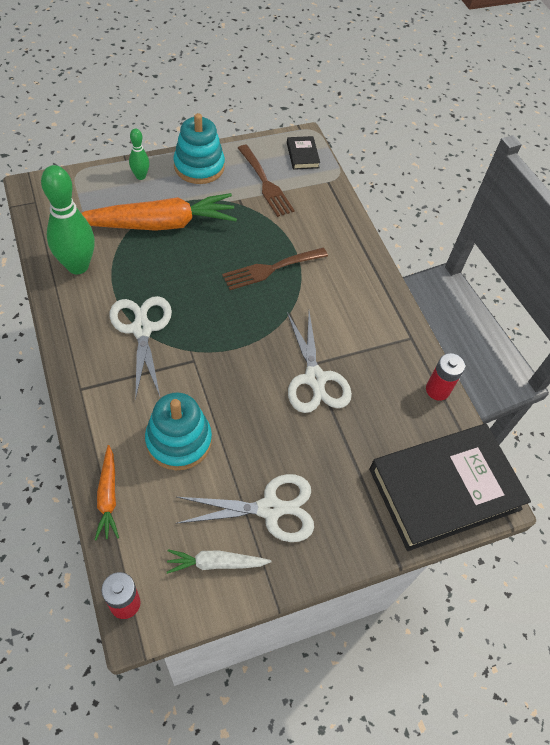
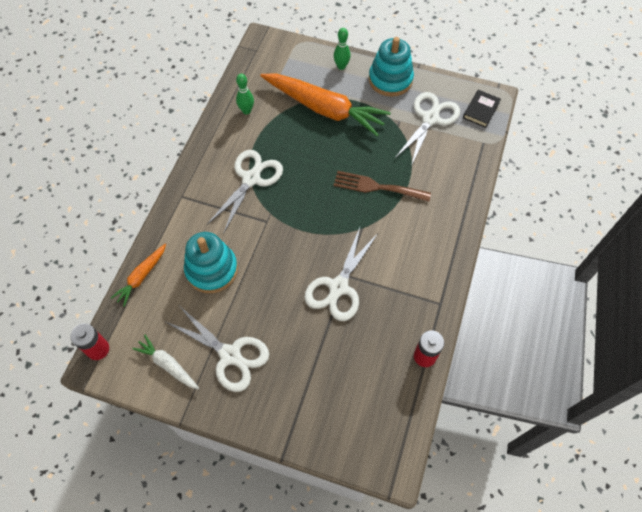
camera: 45 degrees right, 5 degrees up
(77, 266) = (246, 111): green bowling pin -> green bowling pin, size x0.50
(265, 183) = (430, 118): brown fork -> white scissors
(444, 488) = (362, 430): black book -> none

